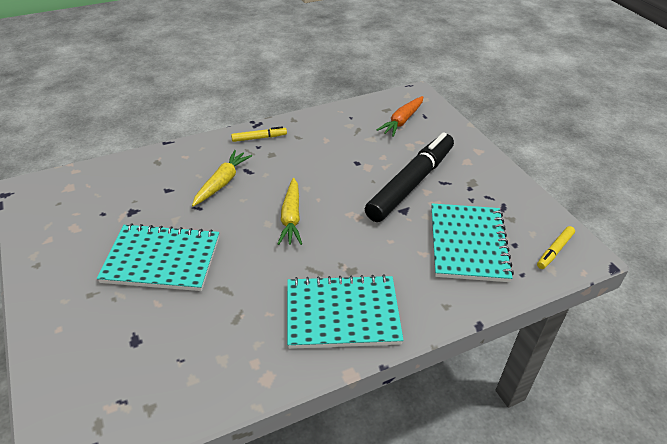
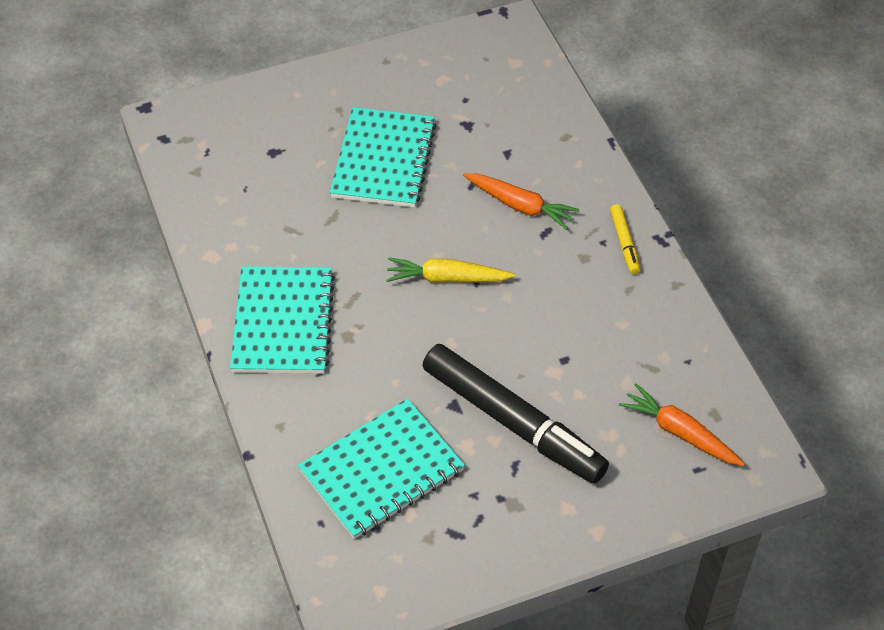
camera: 95 degrees right, 10 degrees up
(222, 183) = (520, 206): yellow carrot -> orange carrot
(468, 244) = (382, 471): turquoise notebook -> turquoise notebook turned 45 degrees counterclockwise
(554, 251) = (359, 575): yellow marker -> none

